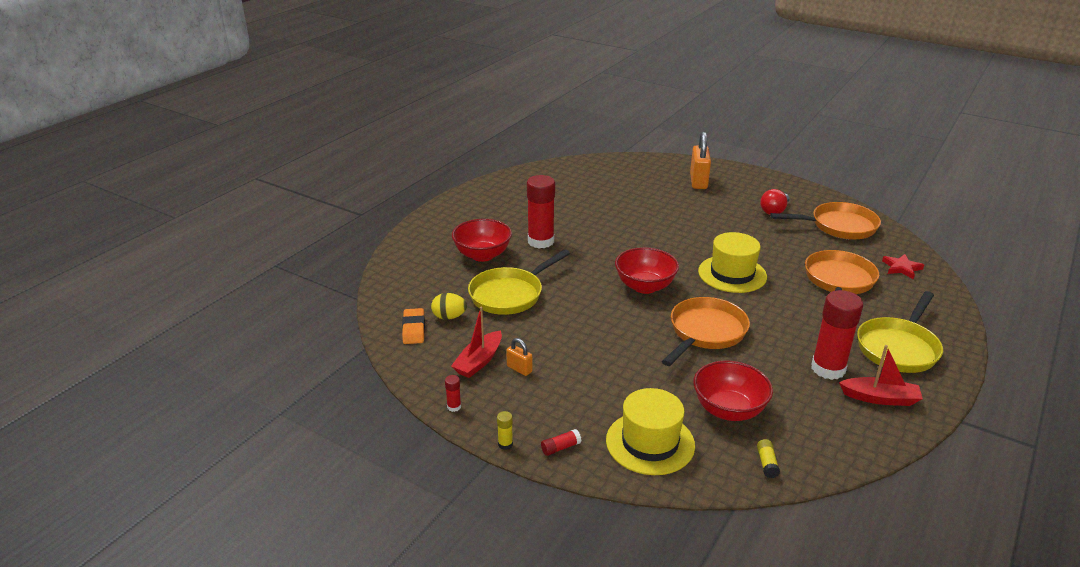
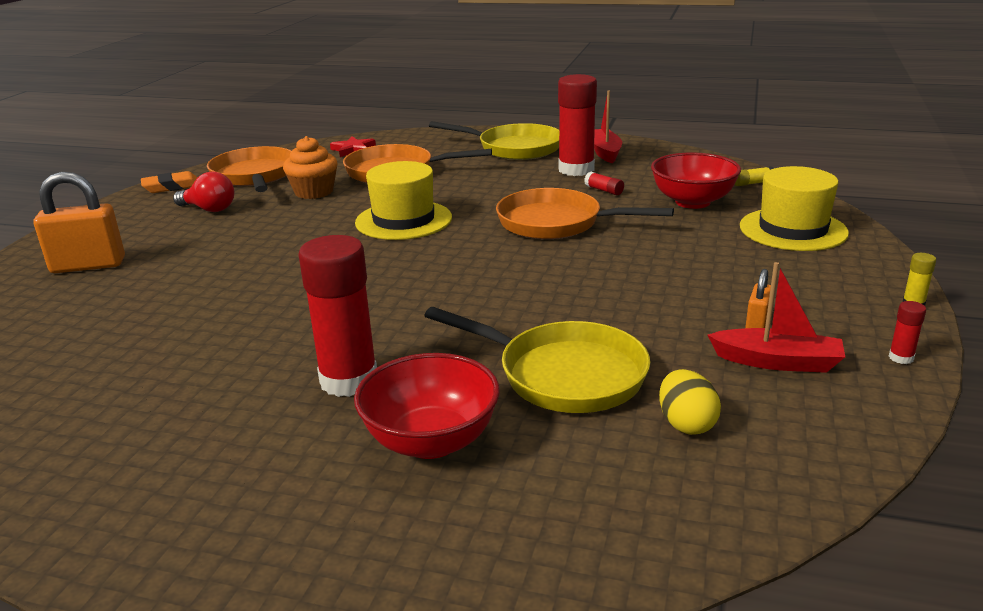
camera: 105 degrees left, 5 degrees down
(414, 329) = (762, 457): orange eraser -> orange eraser (171, 187)
(560, 448) = (868, 271): red glue stick -> red glue stick (604, 190)
(645, 286) = (467, 268): red bowl -> none
(798, 246) = (314, 192): none -> orange cupcake

